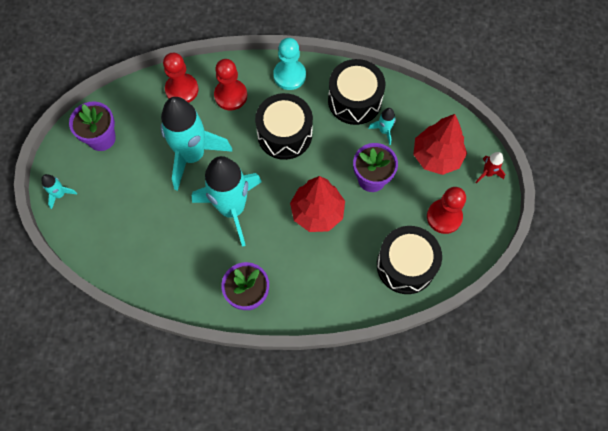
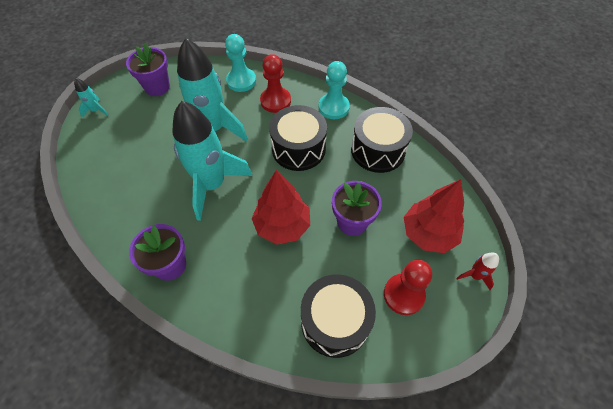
camera: 30 degrees right, 10 degrees down
(182, 90) = (241, 81): red pawn -> turquoise pawn
(384, 131) = (389, 187): turquoise rocket -> none

